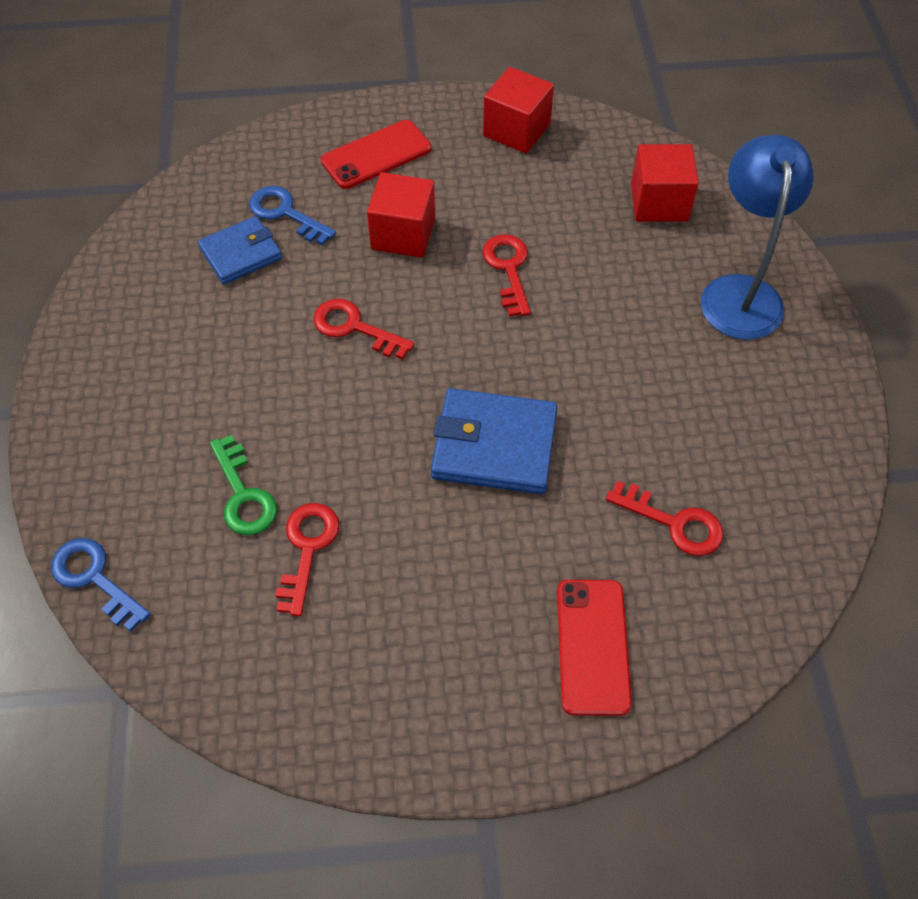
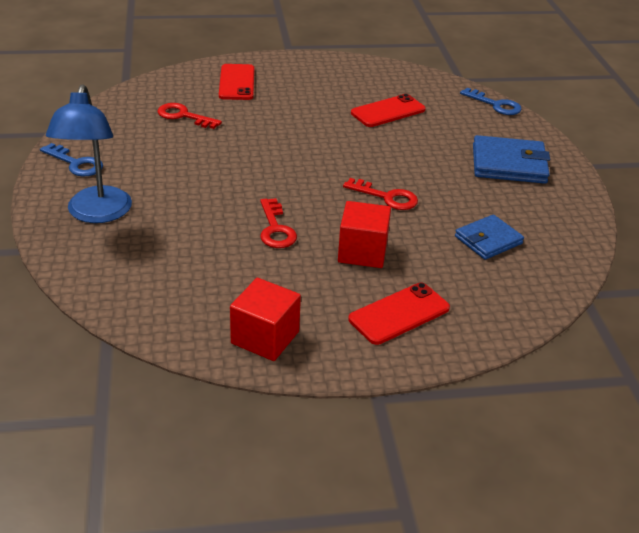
camera: 175 degrees right, 20 degrees down
(243, 495) = (431, 129): green key -> none
(285, 213) = (464, 267): blue key -> blue key (76, 163)
(307, 549) = (388, 111): red key -> red phone
(494, 445) = (286, 144): blue wallet -> blue wallet (509, 164)
(659, 202) = (140, 274): red cube -> none

